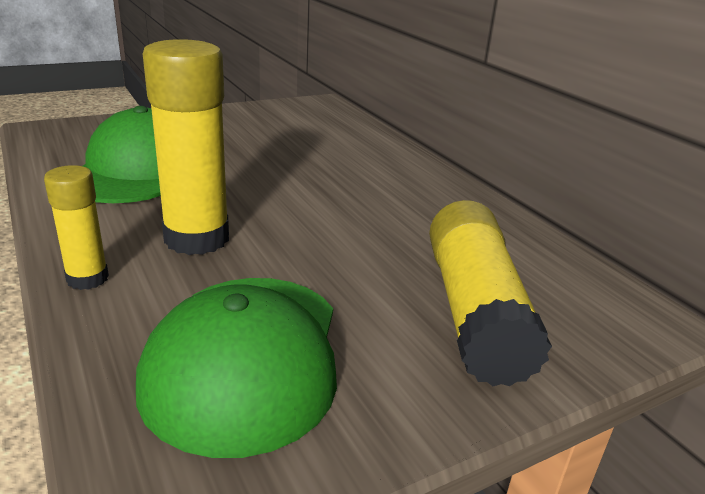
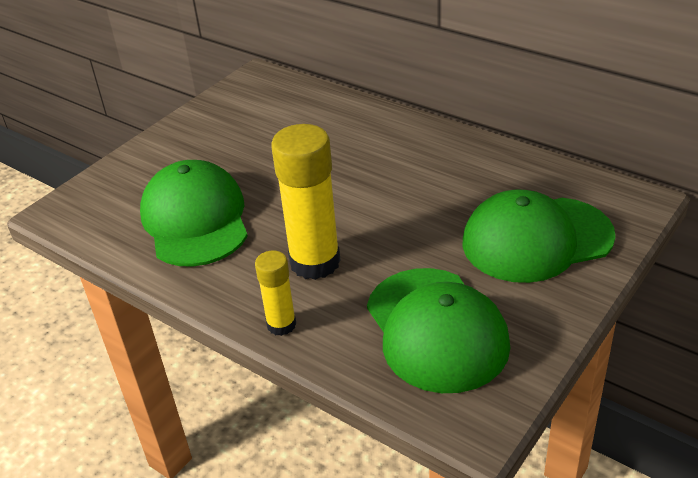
camera: 20 degrees left, 10 degrees up
(474, 311) = (536, 239): yellow glue stick -> green cap

